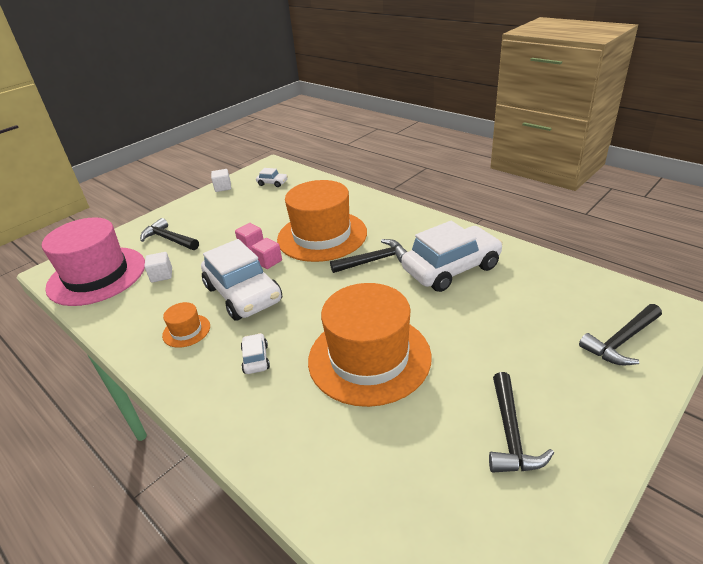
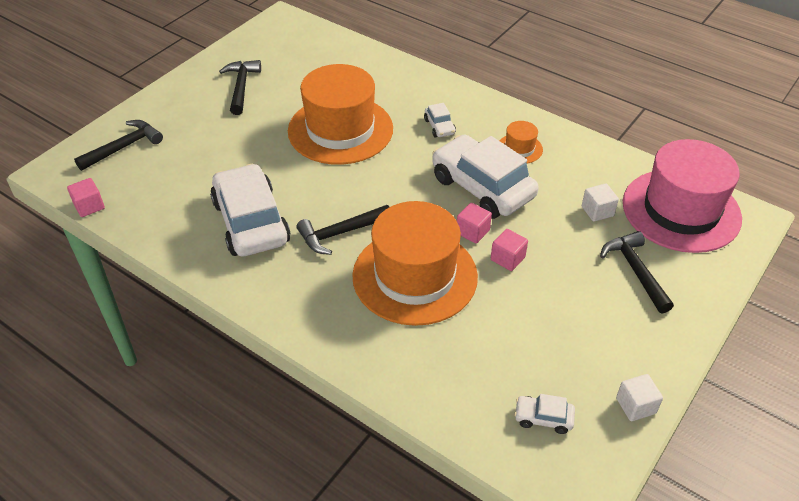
camera: 170 degrees right, 10 degrees up
(169, 239) = (635, 271): black hammer -> black hammer turned 135 degrees counterclockwise
(451, 268) = (251, 222): white car -> white car turned 105 degrees clockwise
(610, 281) = (89, 206): none -> pink cube

